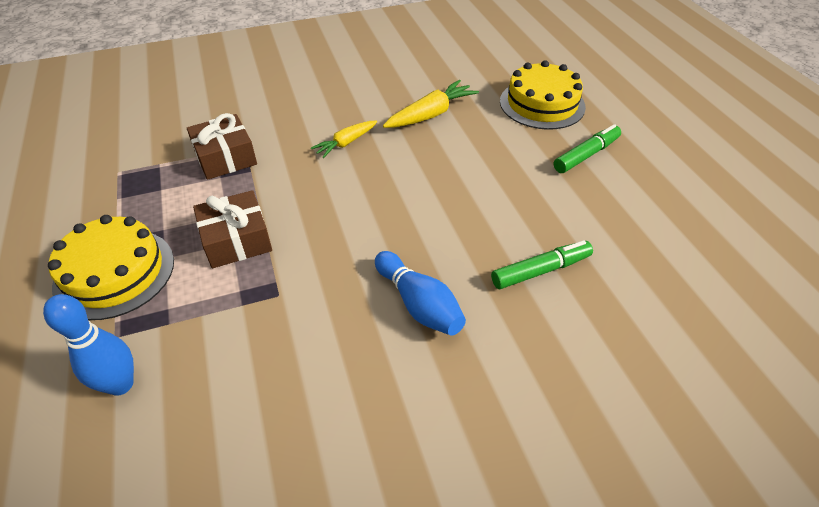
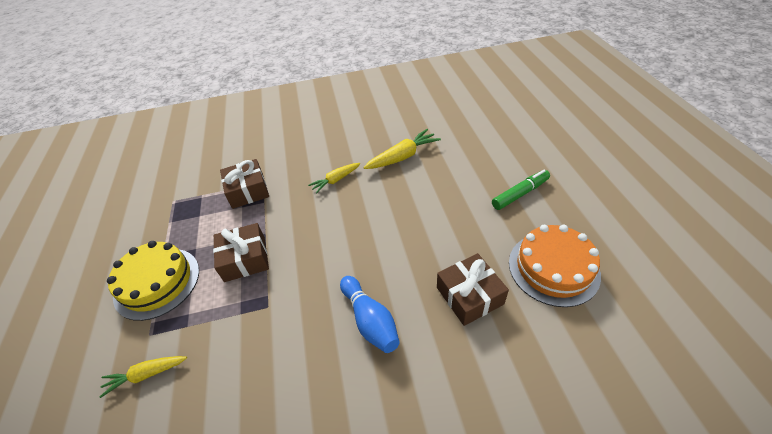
camera: 10 degrees right, 0 degrees up
(121, 384) = (146, 374): blue bowling pin -> yellow carrot
(541, 270) = (469, 295): green marker -> brown gift
(542, 104) = (490, 148): yellow cake -> none
(638, 236) = (553, 268): none -> orange cake

